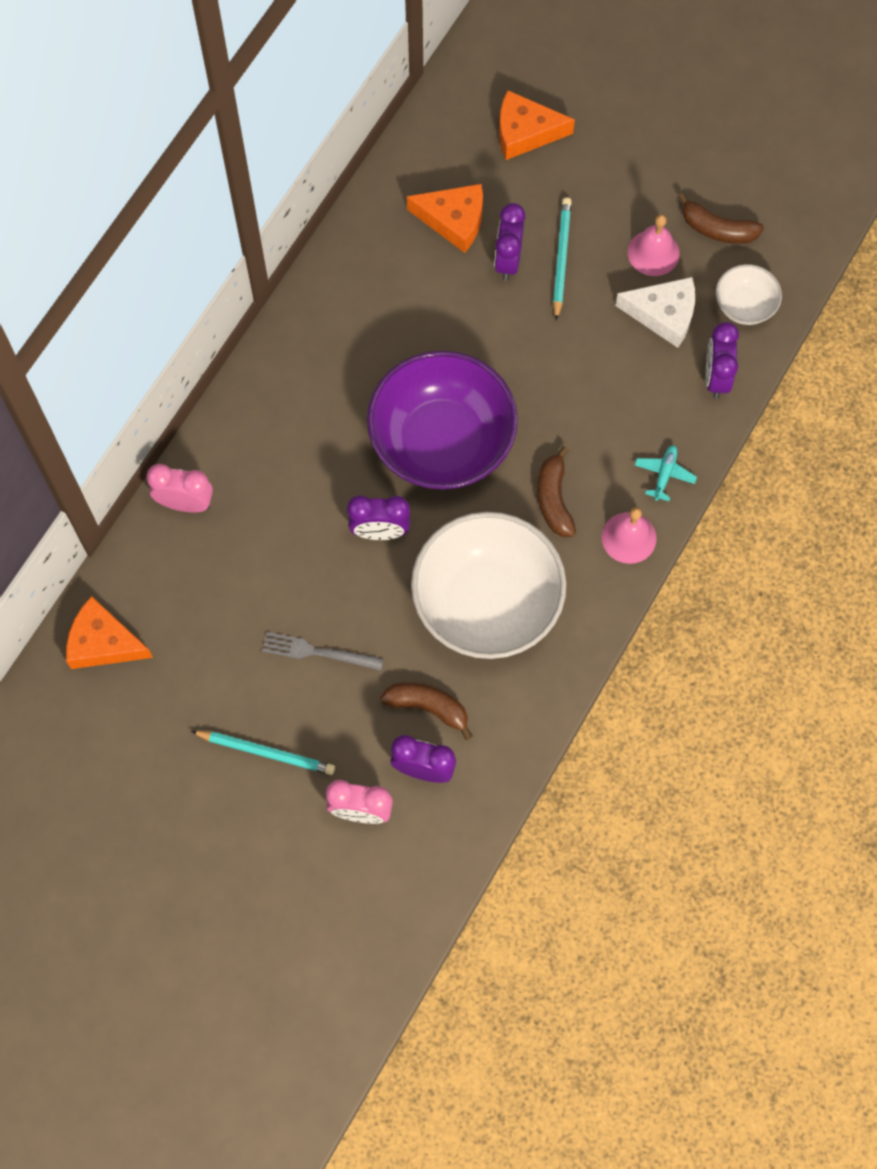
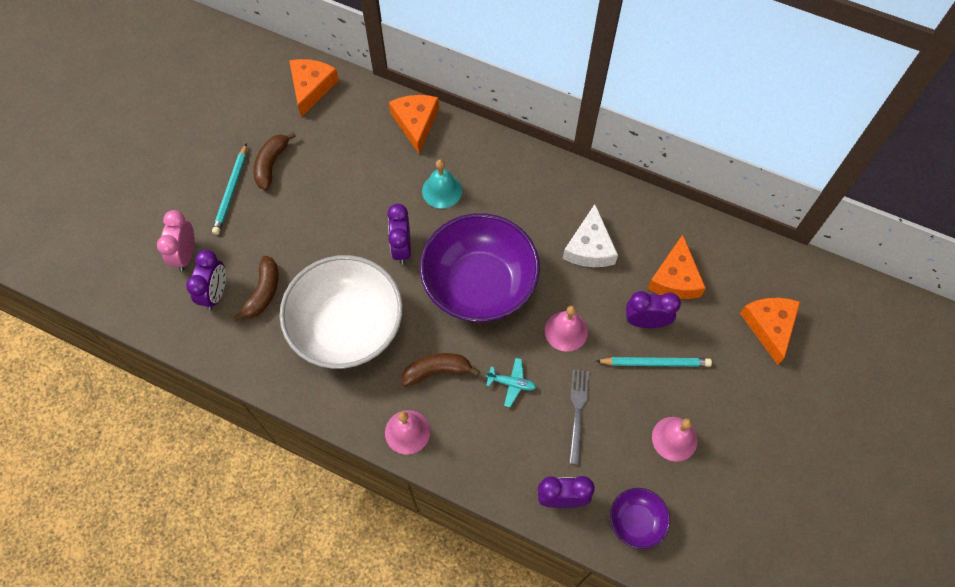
camera: 85 degrees right, 5 degrees down
(185, 503) = (416, 123): pink clock -> orange cheese
(298, 477) = (442, 190): none -> turquoise bell
(318, 652) = (306, 216): grey fork -> grey fork (577, 412)
(513, 349) = (566, 331): none -> pink bell
(663, 315) = (615, 450): white cheese -> white cheese (589, 247)
(664, 474) = (466, 458): turquoise plane -> turquoise plane (511, 383)
(717, 229) = (708, 494): brown banana -> brown banana (271, 164)
(744, 305) = (636, 521): white bowl -> purple bowl

